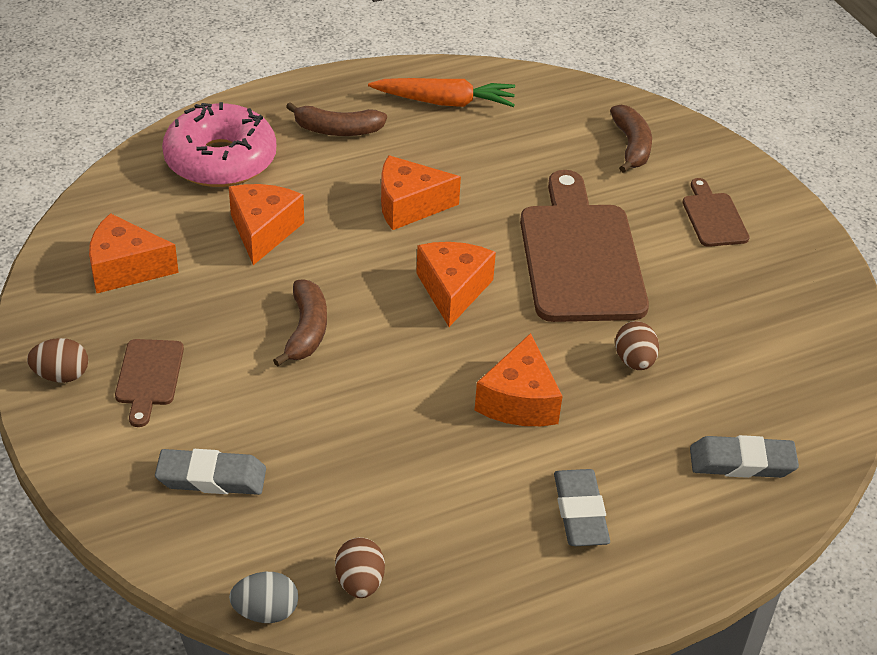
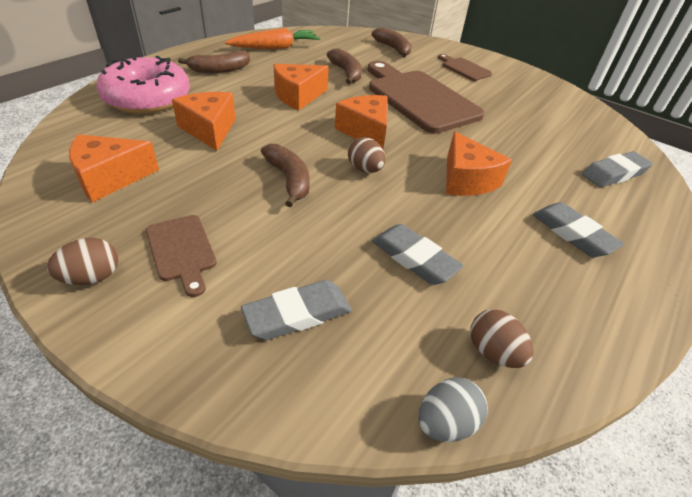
camera: 30 degrees left, 0 degrees up
(366, 469) = (414, 258): none -> grey eraser
(512, 179) = (346, 73): none -> brown banana
(634, 361) = (503, 140): brown egg -> brown egg (365, 169)

